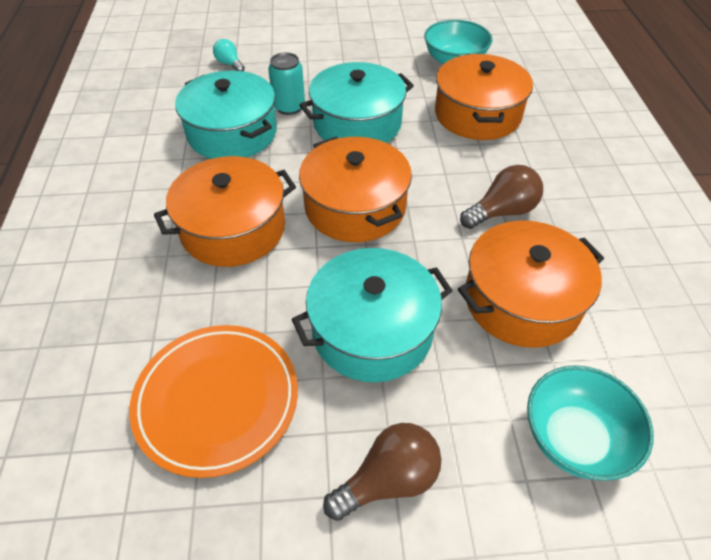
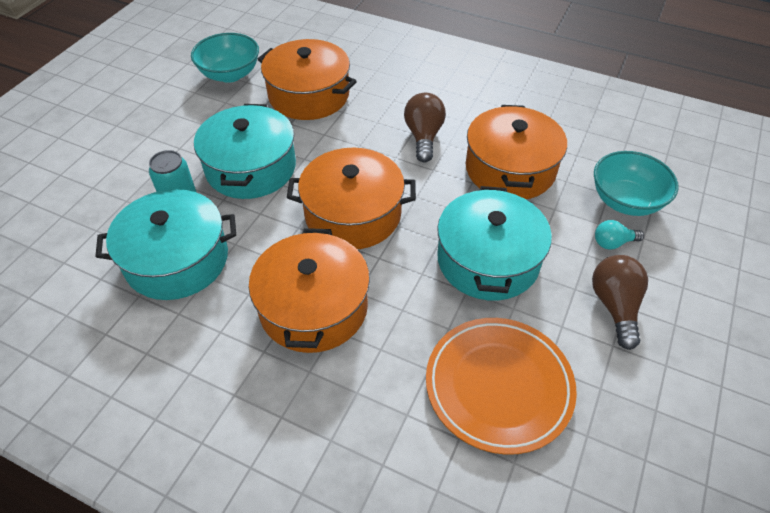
camera: 60 degrees left, 0 degrees up
(229, 64) = (58, 221): turquoise light bulb -> turquoise light bulb (613, 243)

